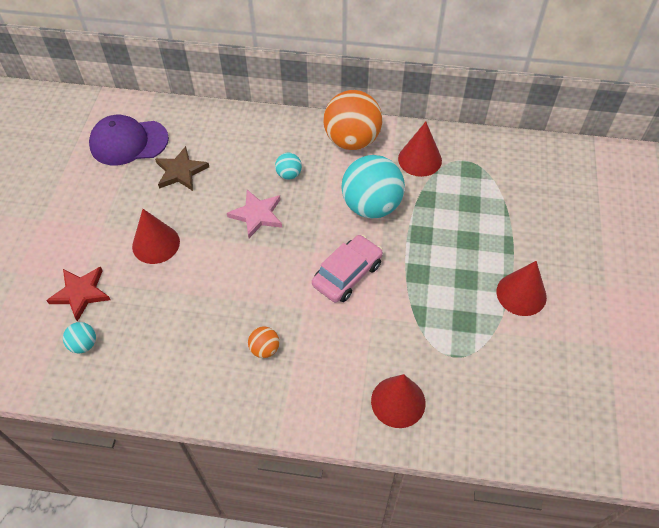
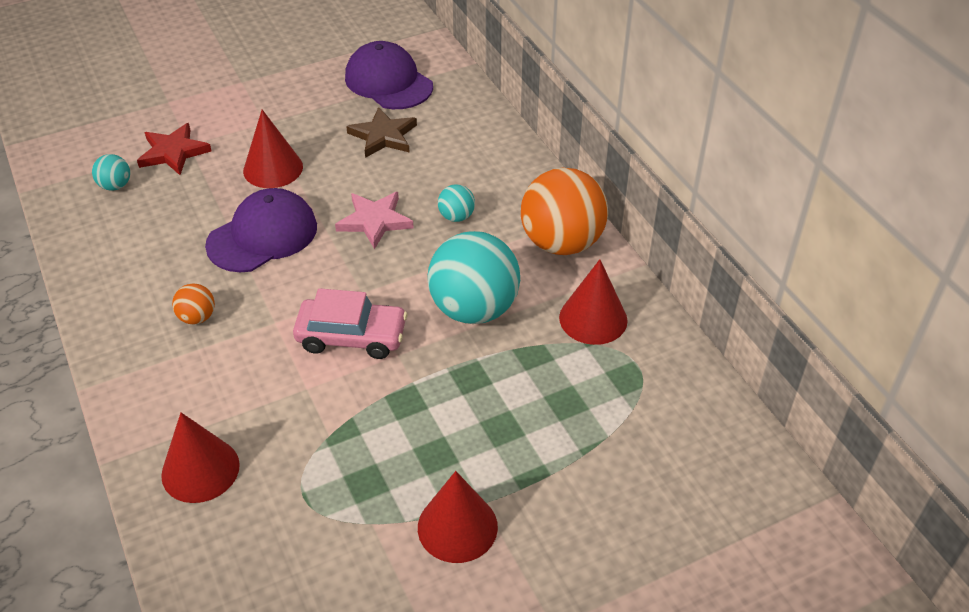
camera: 55 degrees right, 10 degrees down
(218, 279) = (262, 236): none -> purple cap

